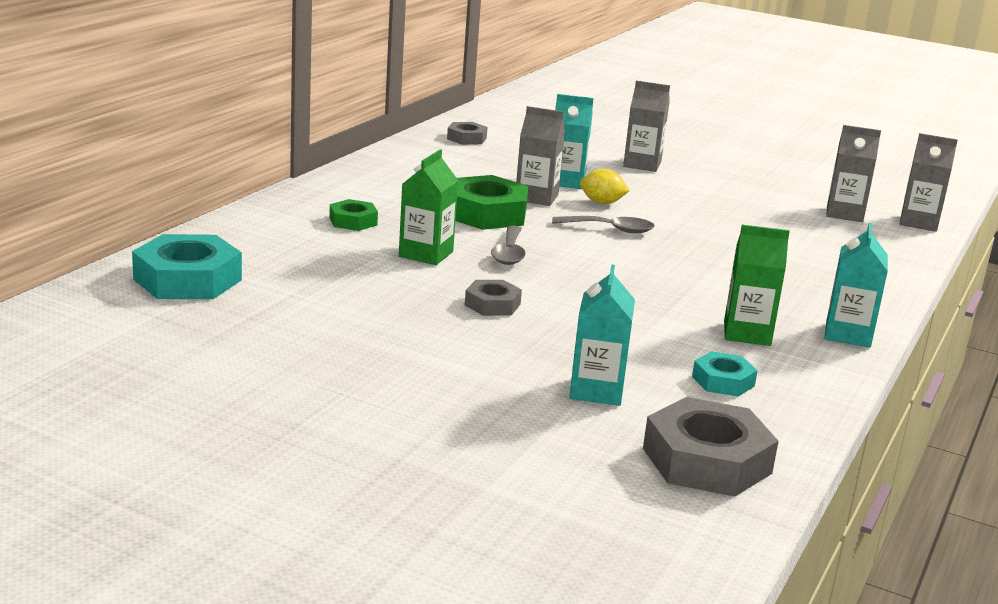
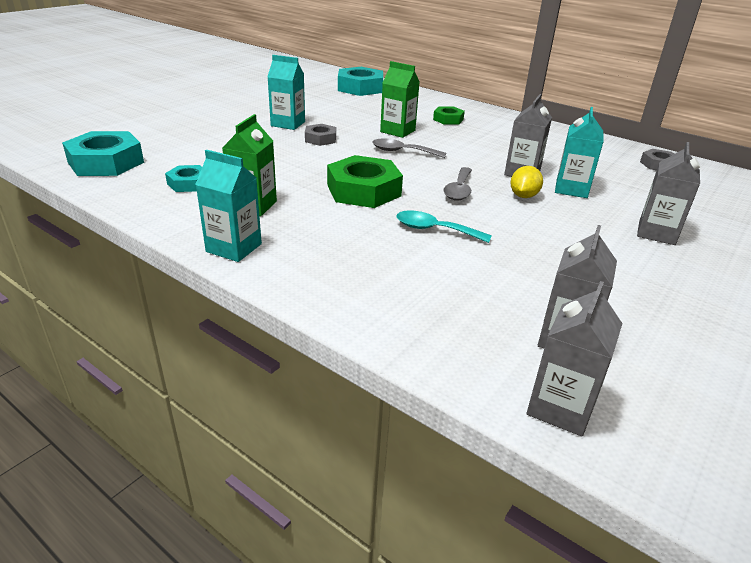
camera: 100 degrees right, 10 degrees up
(486, 213) = (477, 153): green nut -> green nut (363, 190)
(596, 390) = (200, 149): turquoise carton -> turquoise carton (288, 124)
(706, 460) = (106, 162): grey nut -> turquoise nut
(717, 245) = (434, 230): none -> turquoise spoon

